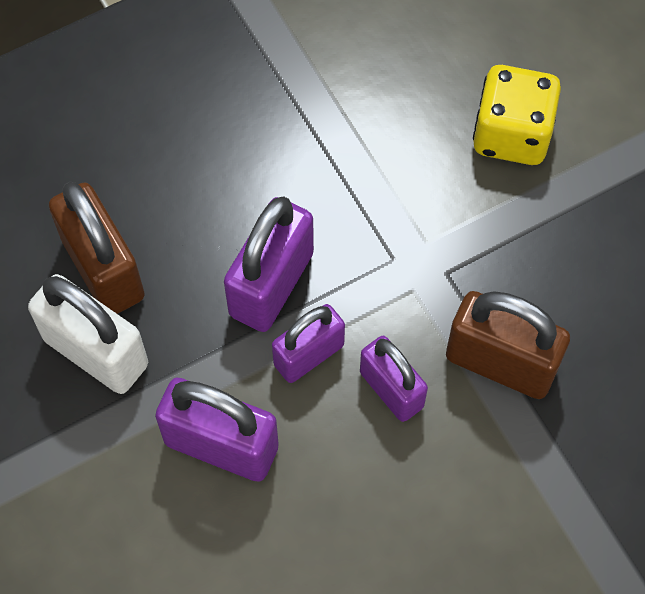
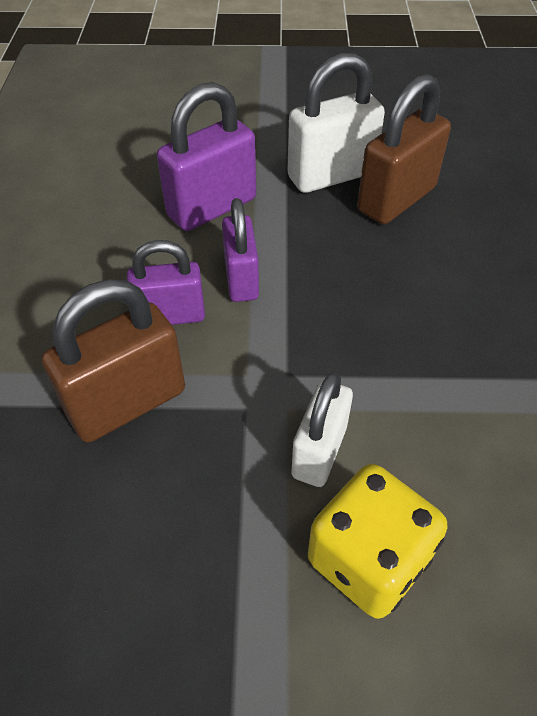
camera: 120 degrees right, 15 degrees down
(103, 269) = (396, 199): brown padlock -> brown padlock turned 45 degrees counterclockwise
(271, 284) = (320, 283): purple padlock -> none
(450, 200) = (319, 451): none -> white padlock

